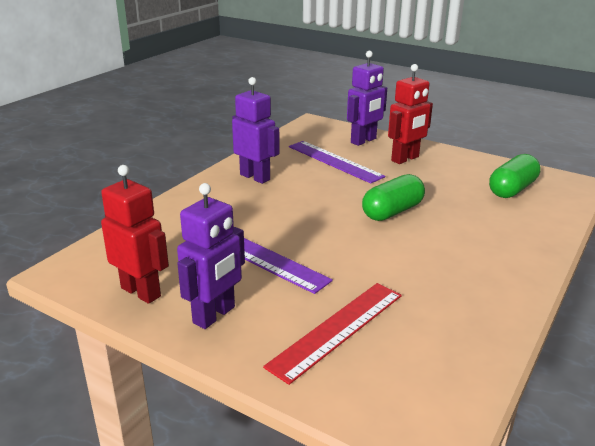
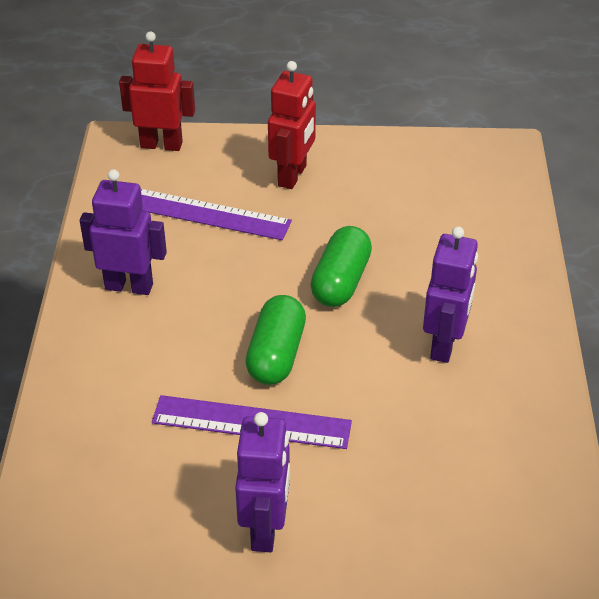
camera: 30 degrees left, 15 degrees up
(141, 292) = (155, 537): red robot -> red robot (161, 144)
(337, 329) = (403, 485): red ruler -> none
(363, 141) = (216, 157): purple robot -> purple robot (444, 345)
(512, 189) = (447, 187): green capsule -> green capsule (276, 354)

